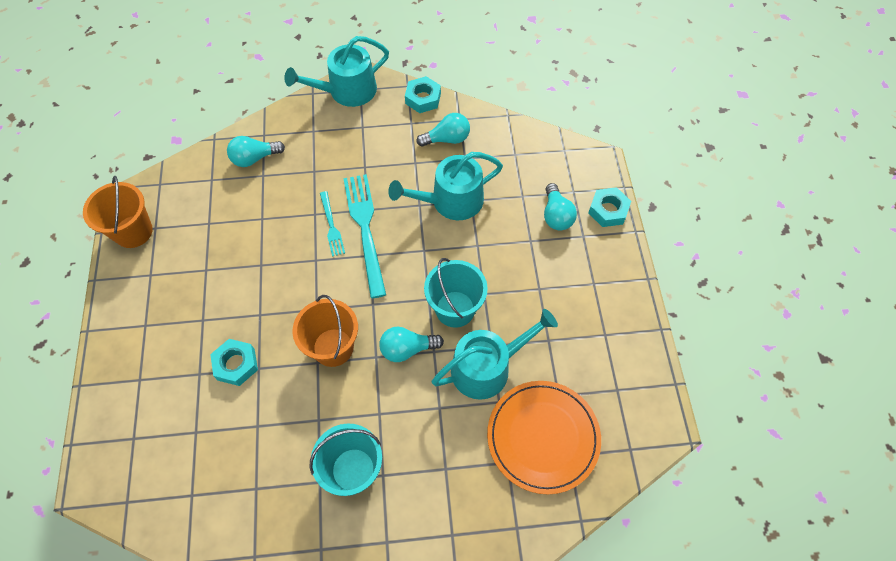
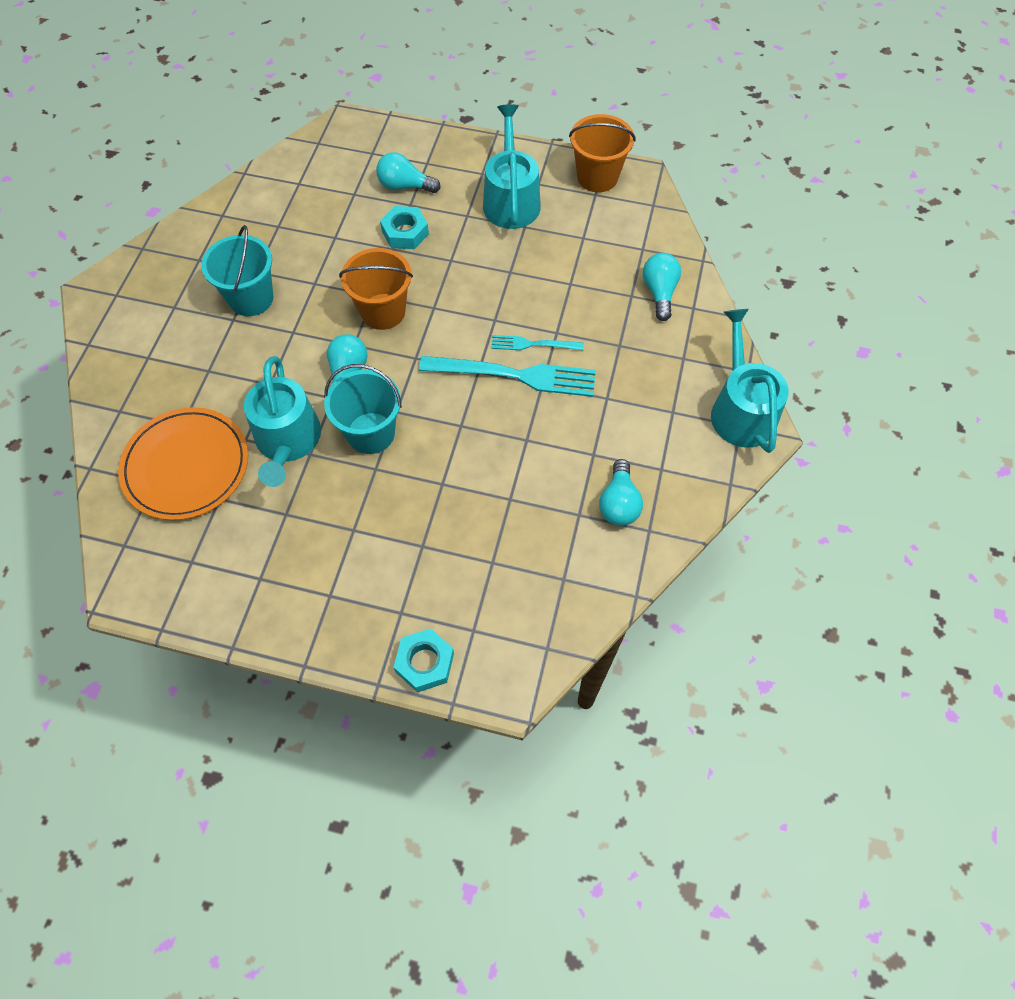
camera: 110 degrees right, 0 degrees up
(423, 98) = (700, 496): turquoise nut -> none
(451, 201) = (518, 476): turquoise watering can -> turquoise watering can (511, 200)
(556, 215) = (445, 592): turquoise light bulb -> turquoise light bulb (405, 186)

